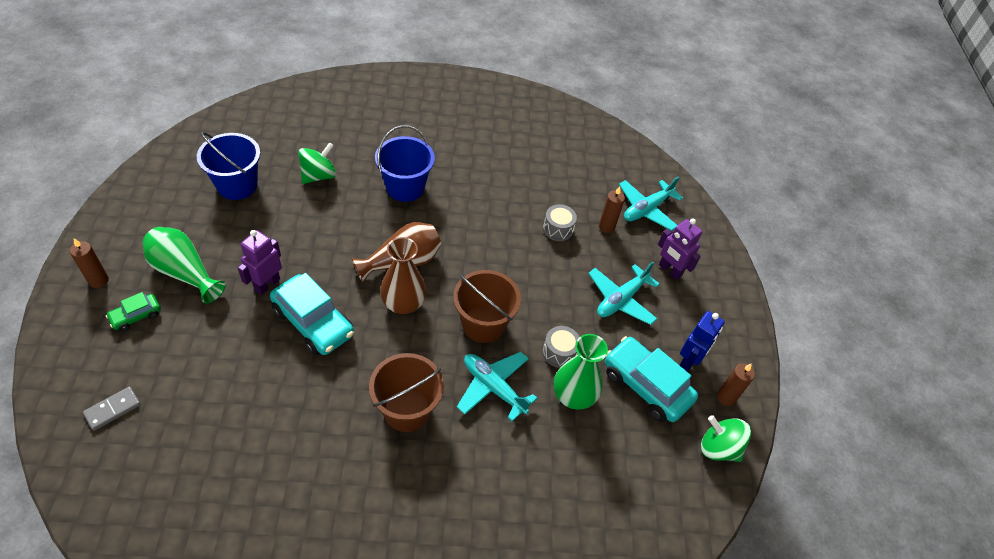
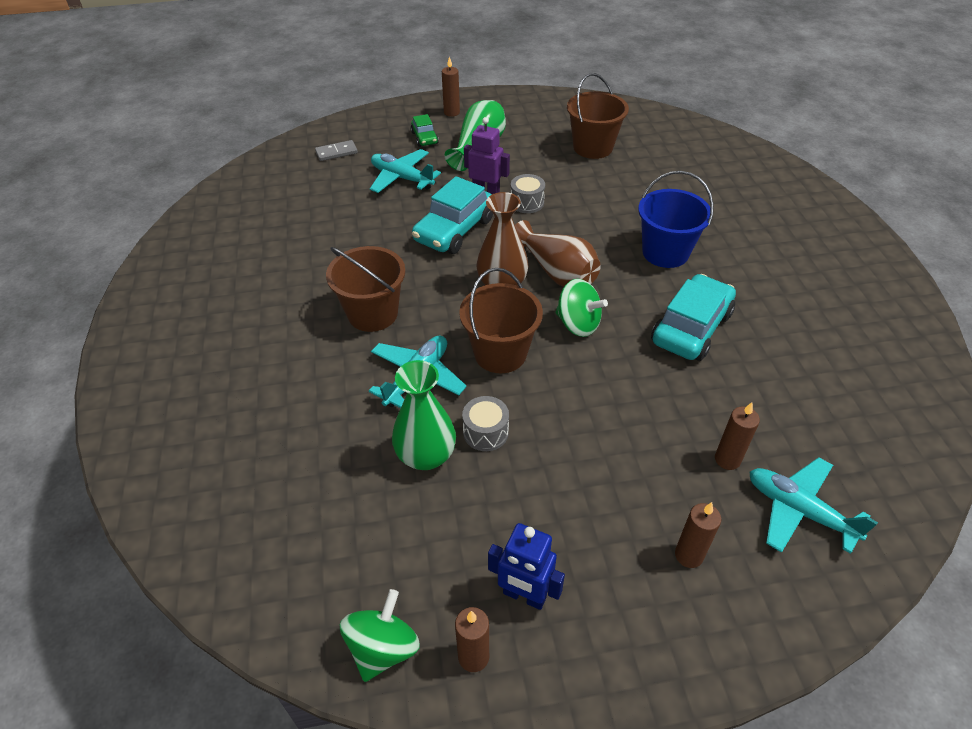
camera: 85 degrees right, 5 degrees down
(113, 409) = (336, 152): grey domino -> grey domino turned 60 degrees counterclockwise
(136, 316) = (424, 138): green car -> green car turned 150 degrees counterclockwise
(237, 185) = (593, 147): blue bucket -> brown bucket
(318, 176) = (639, 190): green spinning top -> green spinning top (578, 324)
(558, 229) = (688, 403): grey drum -> grey drum (527, 203)
(621, 299) = (600, 493): turquoise plane -> turquoise plane (402, 178)
(646, 385) = (464, 539): turquoise car -> turquoise car (691, 328)
(670, 270) = (688, 555): purple robot -> brown candle

